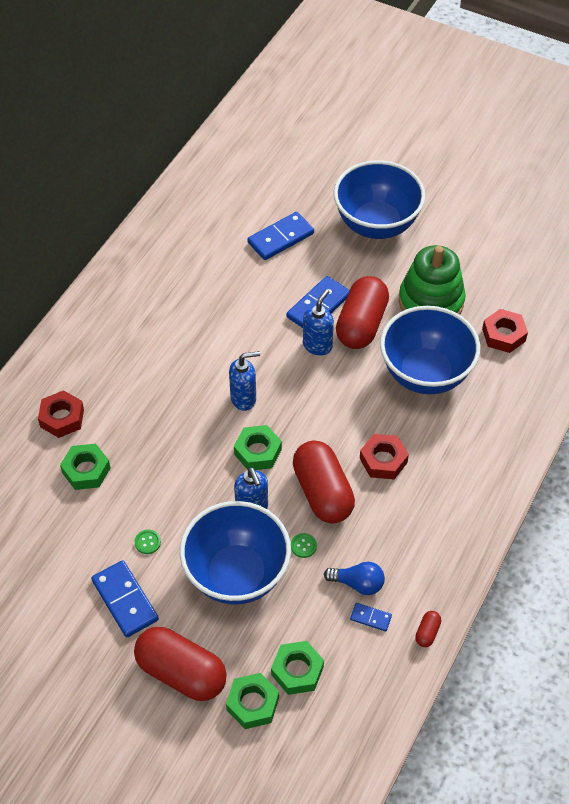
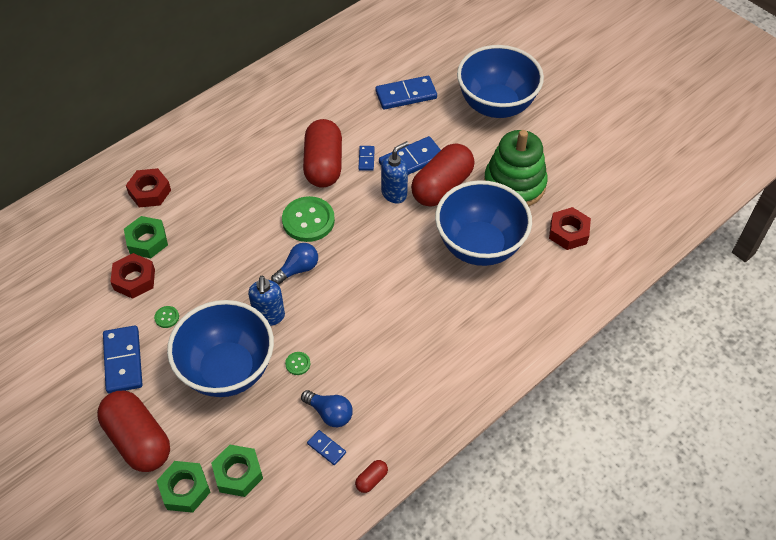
camera: 20 degrees right, 0 degrees up
(244, 399) = (308, 220): blue soap dispenser -> green button
(257, 452) = (298, 269): green nut -> blue light bulb
(272, 317) = (366, 159): none -> blue domino
(322, 492) = (337, 322): red capsule -> red capsule (323, 165)
(383, 460) = (405, 311): red nut -> red nut (134, 279)

